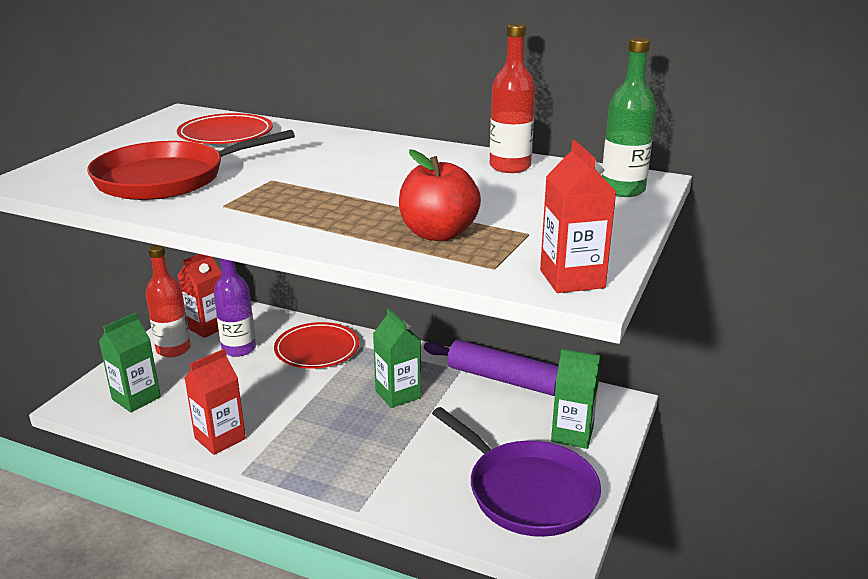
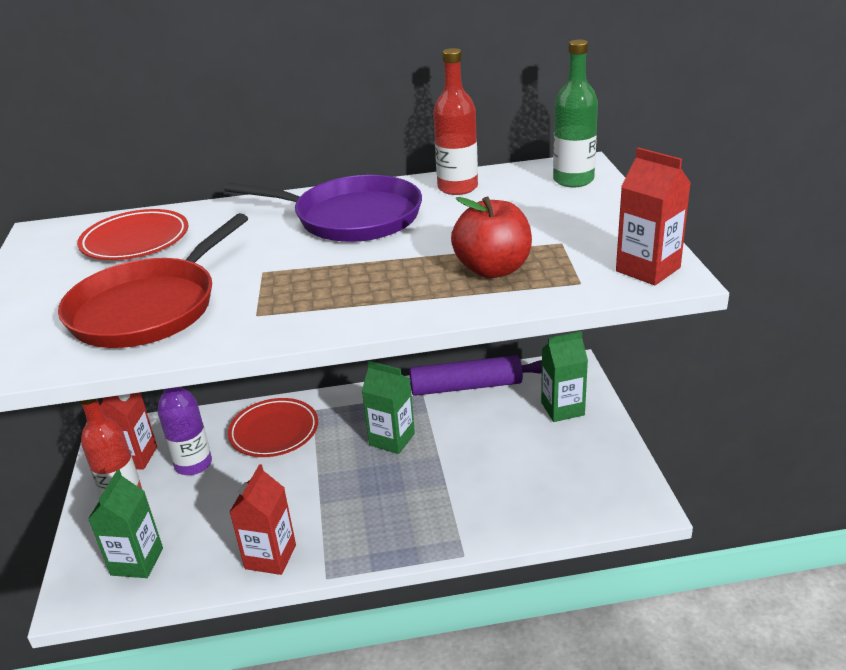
camera: 30 degrees left, 5 degrees up
(527, 492) = (576, 471): purple pan -> purple pan (352, 217)

